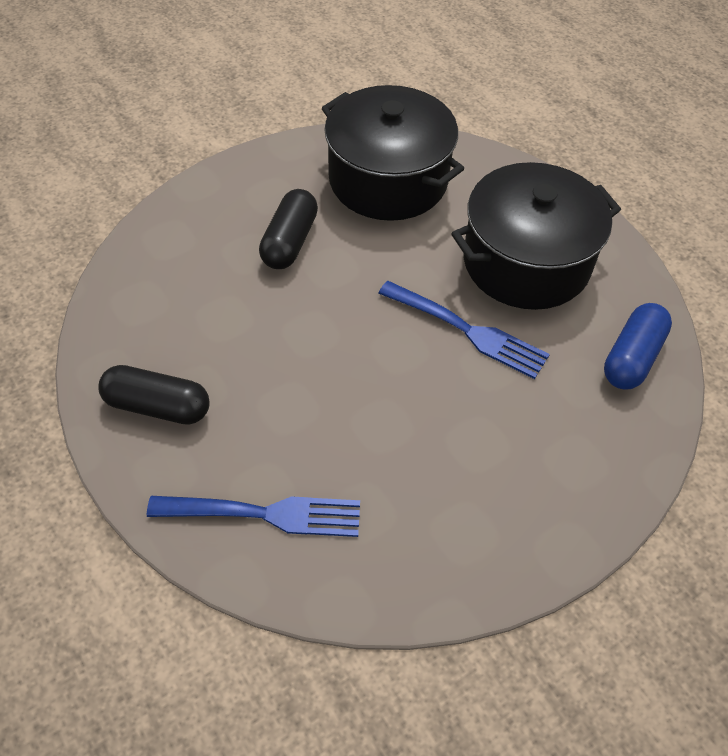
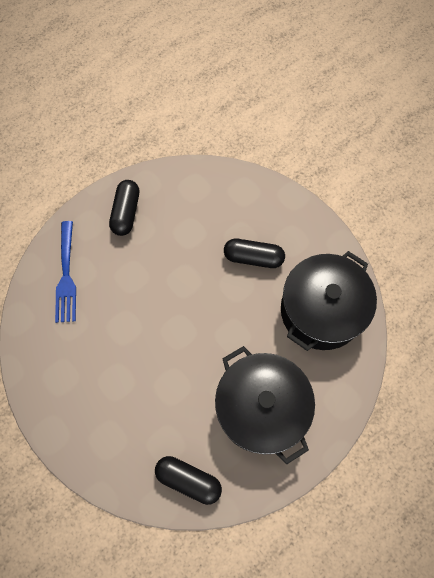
camera: 85 degrees right, 15 degrees up
(466, 330) = (197, 371): blue fork -> none
(632, 357) = (188, 479): blue capsule -> black capsule

